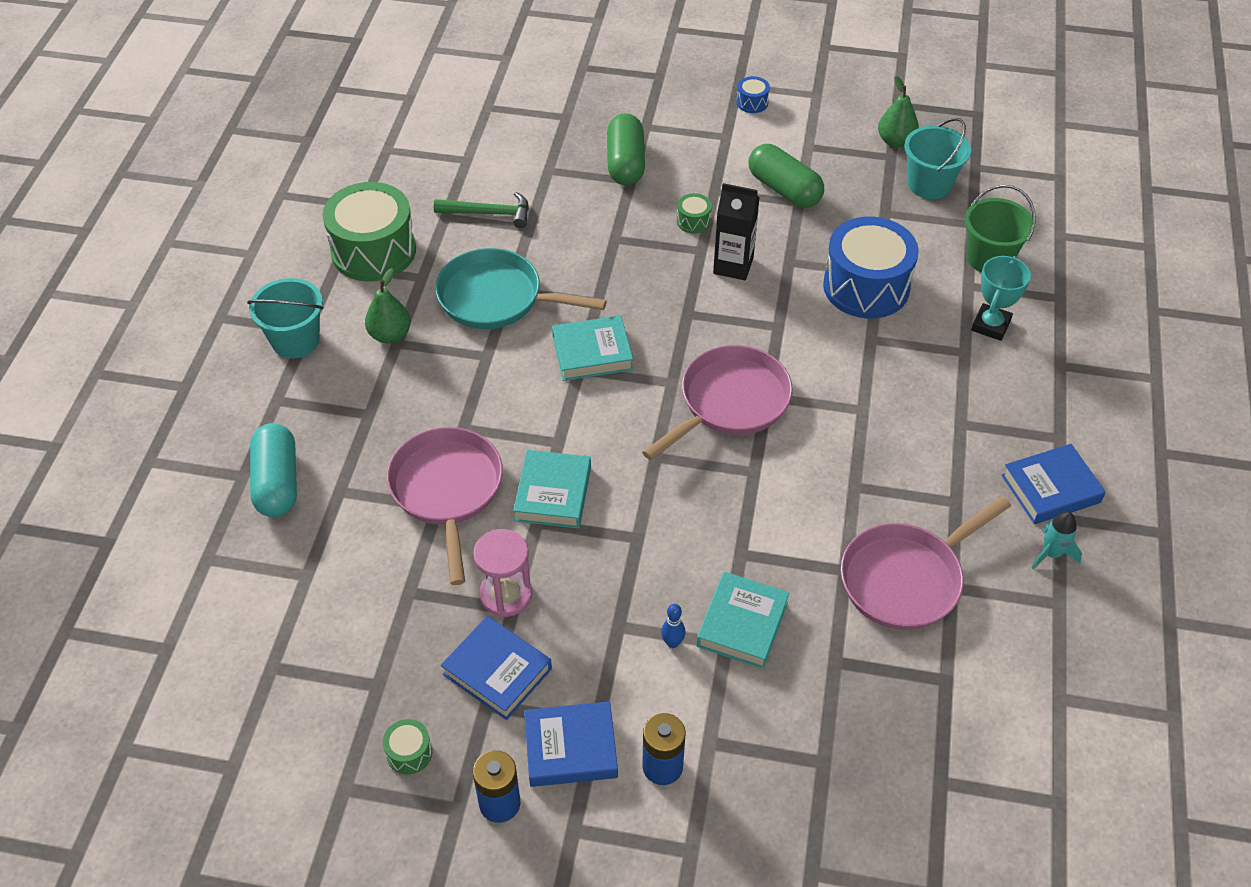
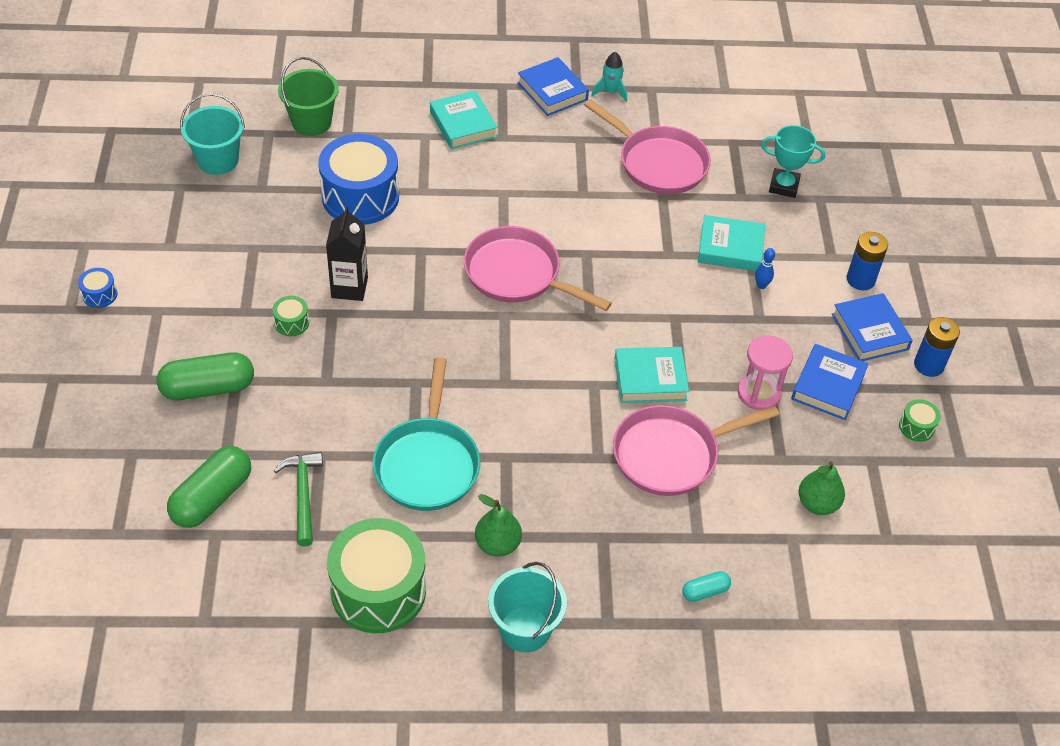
camera: 105 degrees left, 0 degrees up
(277, 482) = (705, 591): turquoise capsule -> turquoise capsule, size x0.50
(592, 353) = (483, 376): turquoise book -> turquoise book (463, 124)
(784, 189) = (236, 260): green capsule -> green capsule (212, 498)
(895, 141) = (156, 184): green pear -> green pear (817, 504)
(990, 325) = (392, 121): turquoise trophy -> turquoise trophy (783, 186)

